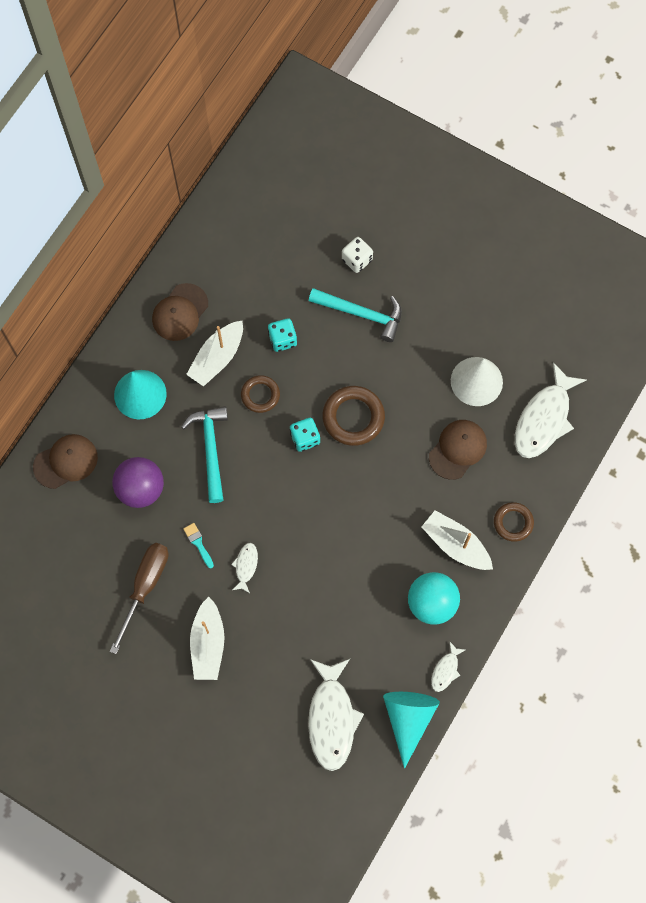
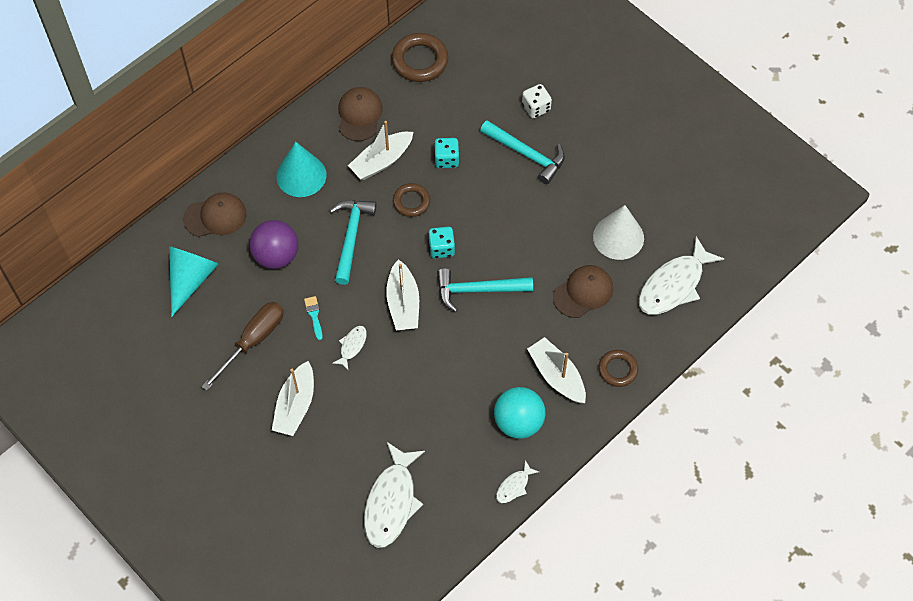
camera: 15 degrees right, 10 degrees down
(180, 312) = (359, 115): brown cap -> brown cap turned 135 degrees clockwise
(283, 507) = (403, 303): none -> white boat
(353, 417) = (492, 241): brown ring -> brown ring (420, 61)
(354, 474) = (478, 290): none -> turquoise hammer
(408, 719) = (465, 521): turquoise cone -> turquoise cone (190, 279)

